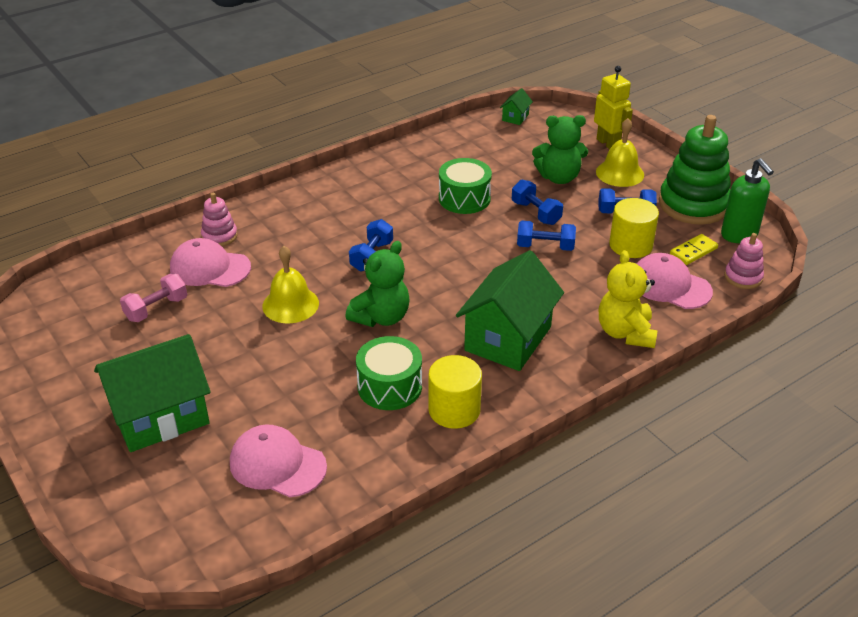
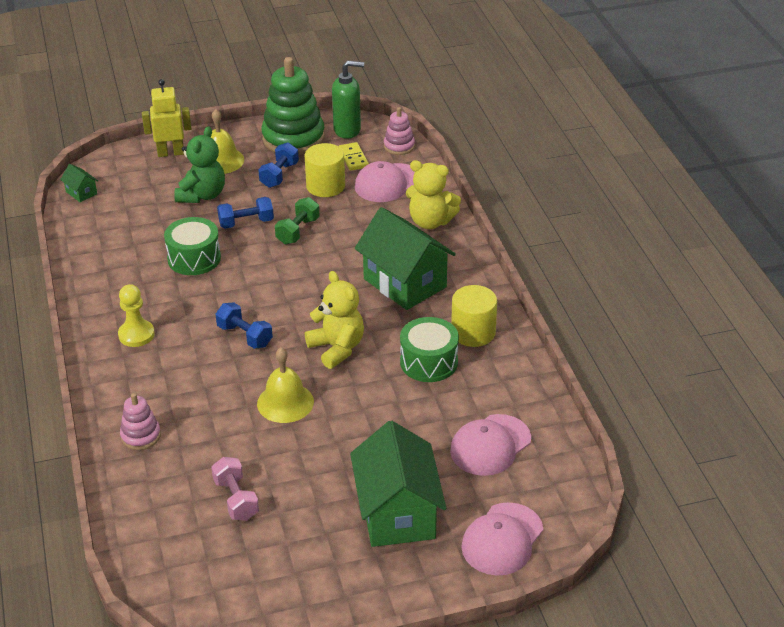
camera: 70 degrees left, 0 degrees up
(210, 268) = (192, 451): pink cap -> pink cap (502, 539)
(344, 198) = (136, 335): none -> yellow pawn
(381, 317) = (337, 348): green teddy bear -> yellow teddy bear
(545, 247) = (298, 231): blue dumbbell -> green dumbbell

